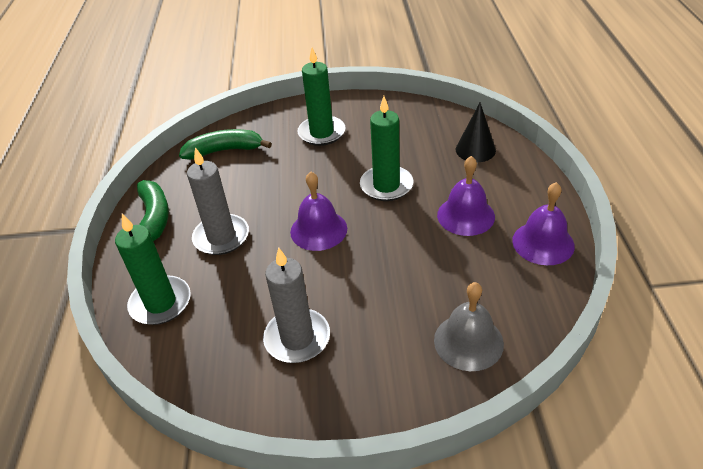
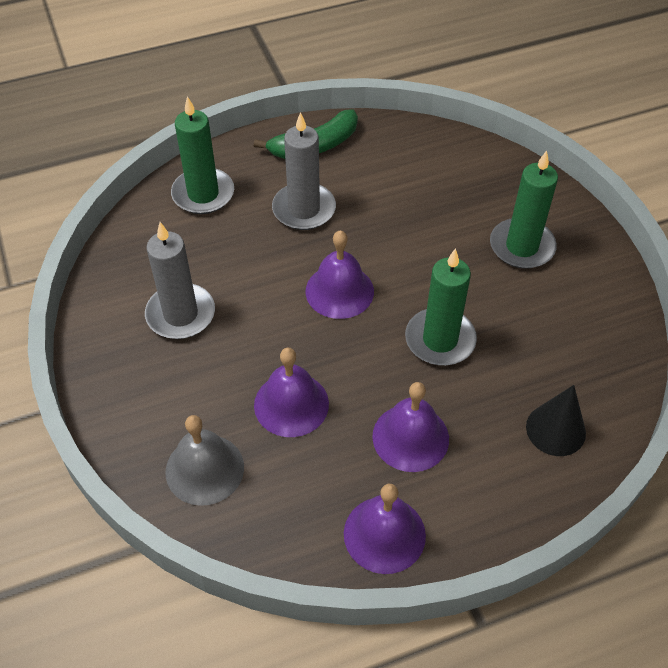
camera: 70 degrees right, 10 degrees up
(224, 150) = (448, 164): green banana -> none
(419, 276) = (291, 404): none -> purple bell

